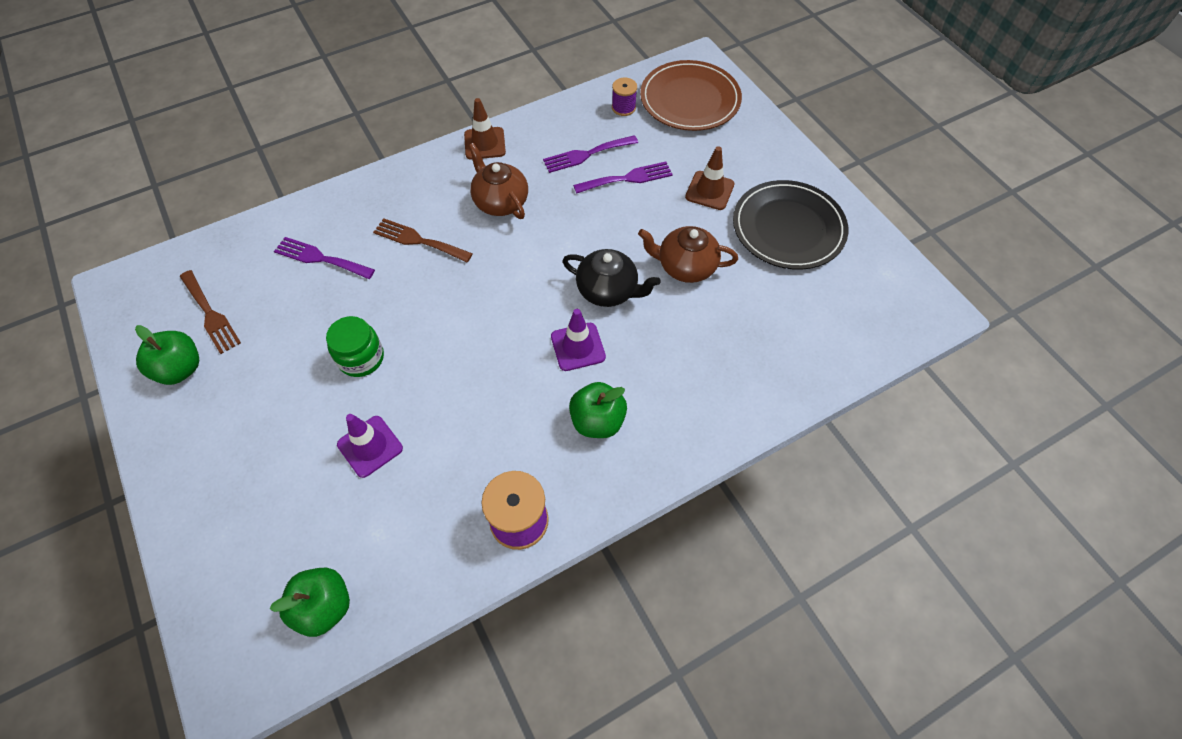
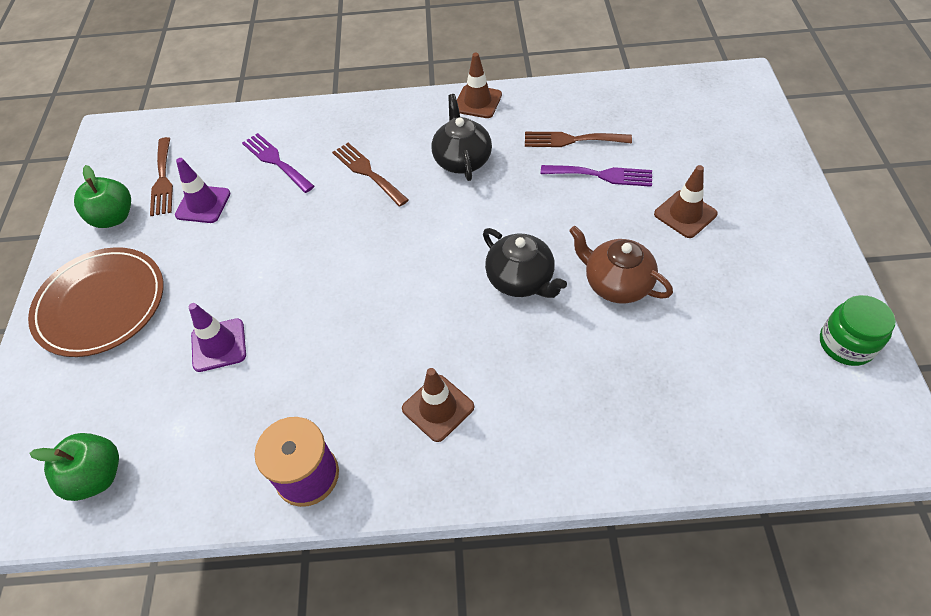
camera: 30 degrees right, 5 degrees down
(361, 358) = (258, 261): green jar -> green jar (846, 344)
(500, 202) = (462, 160): brown teapot -> black teapot
(578, 347) = (459, 325): purple traffic cone -> purple traffic cone (203, 204)
(586, 154) = (571, 140): purple fork -> brown fork
(597, 421) = (438, 408): green apple -> brown traffic cone
(623, 107) = (635, 105): purple spool -> none
(690, 99) = (712, 115): brown plate -> brown plate (101, 304)
(788, 228) = (757, 282): black plate -> none

